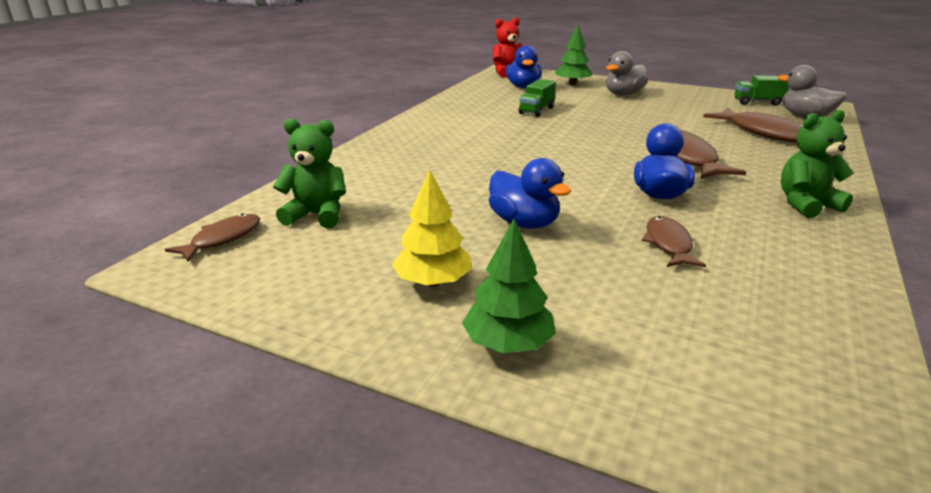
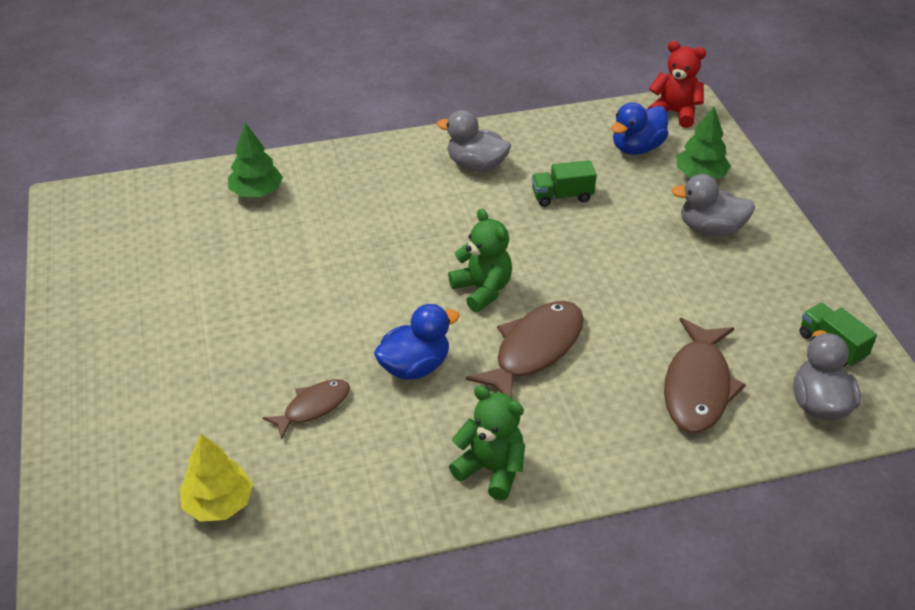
camera: 50 degrees right, 15 degrees up
(222, 239) = (119, 197): brown fish -> none
(316, 215) = (189, 212): green teddy bear -> green teddy bear (482, 290)
(433, 281) = (147, 317): yellow tree -> yellow tree (219, 503)
(463, 118) = (476, 165): none -> grey duck
(508, 343) = (103, 386): green tree -> green tree (256, 192)
(524, 223) = (275, 316): blue duck -> none

